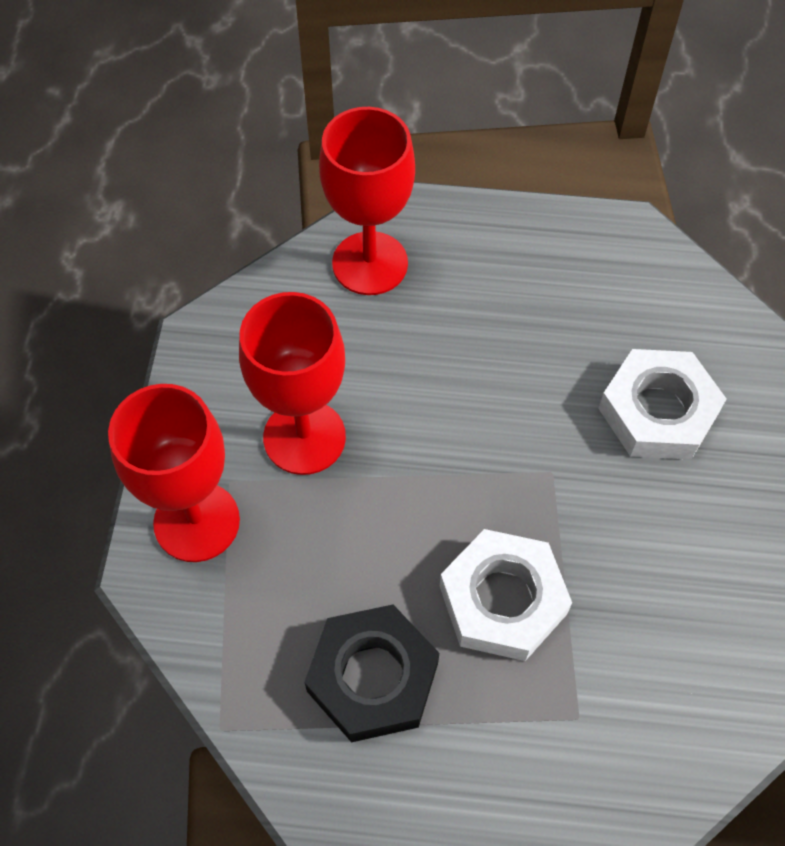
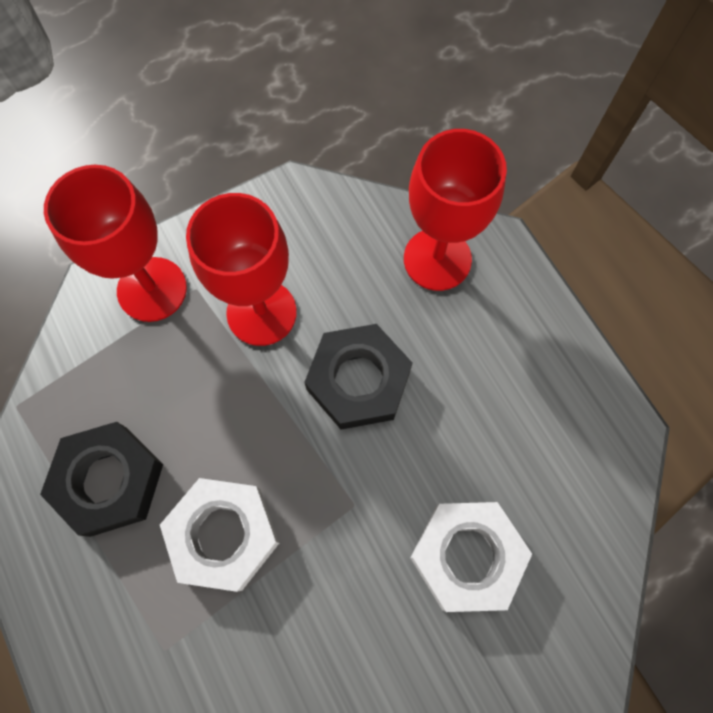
camera: 55 degrees right, 10 degrees up
(437, 397) = (358, 380): none -> black nut

